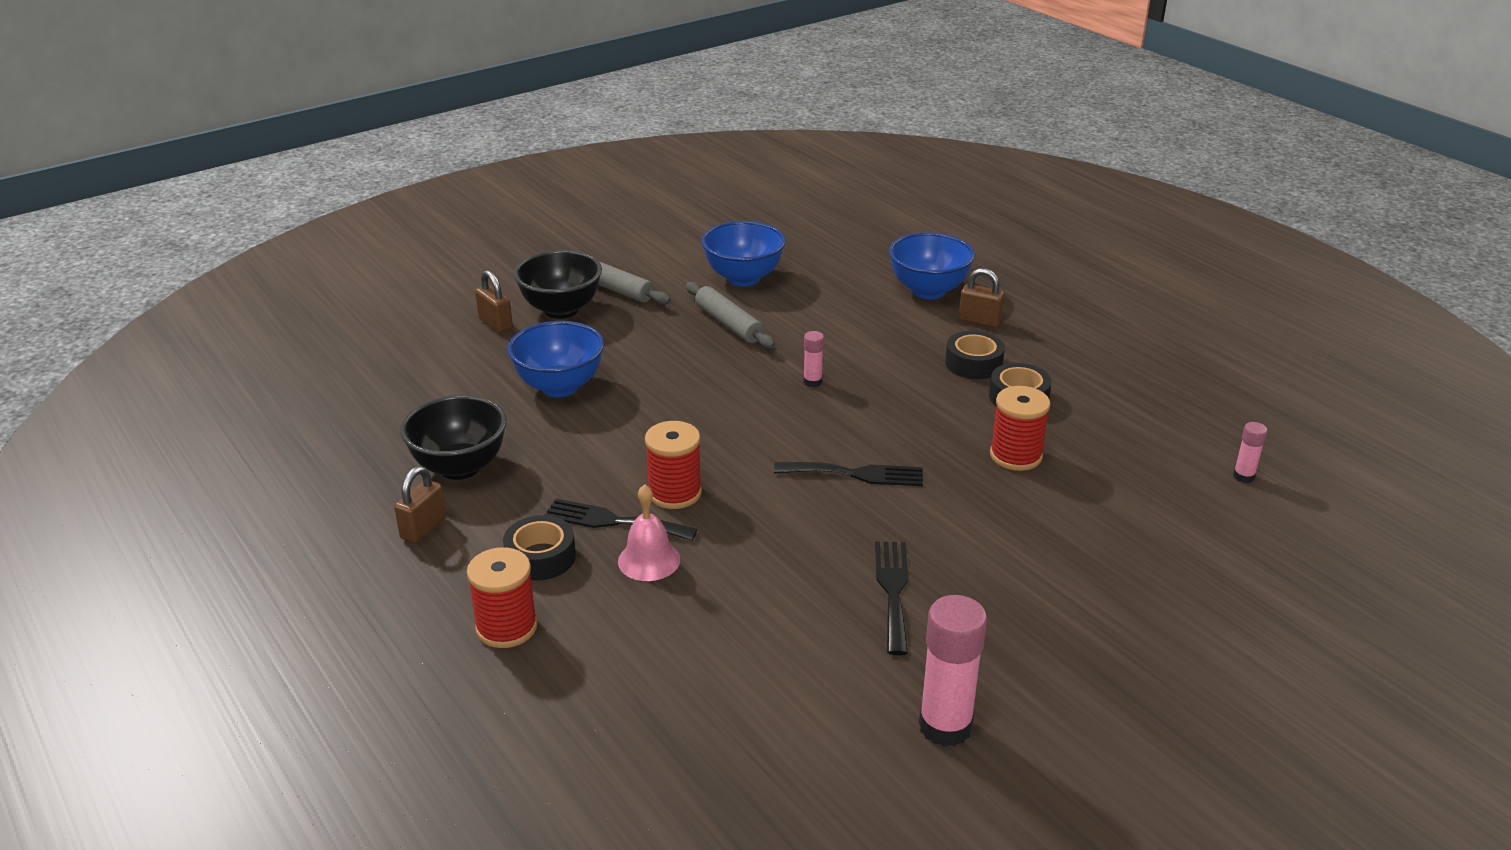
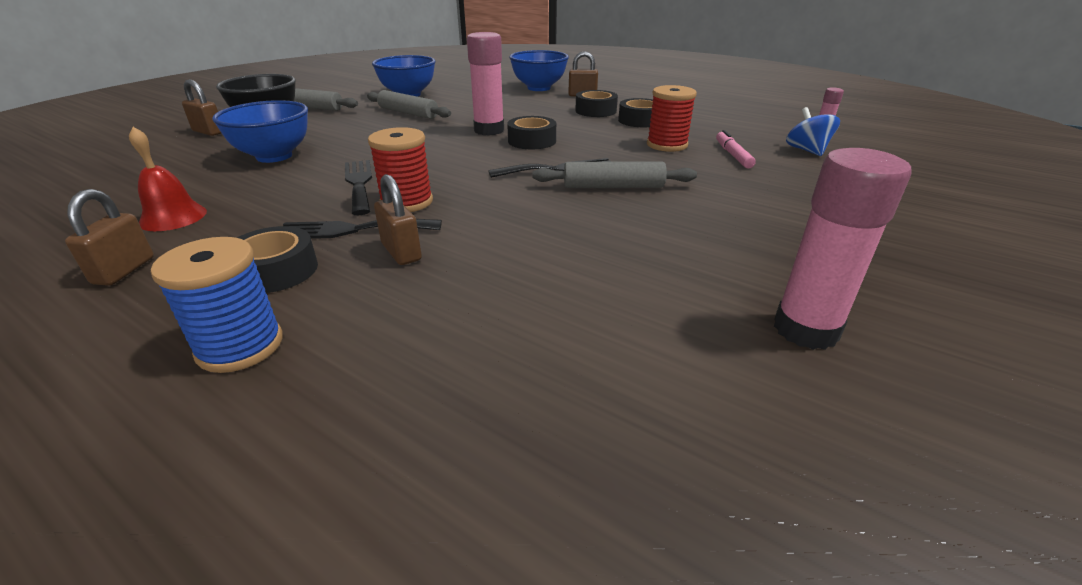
camera: 20 degrees left, 0 degrees up
(460, 467) = (173, 217): black bowl -> red bell
(506, 627) = (240, 346): red spool -> blue spool
(649, 560) = (401, 252): pink bell -> brown padlock
(812, 382) = (489, 130): pink glue stick -> pink glue stick, size x2.03
(853, 414) = (532, 141): none -> black tape
(893, 591) = (651, 232): black fork -> black fork (359, 183)
(899, 516) = (613, 186): none -> grey rolling pin
(1083, 492) = (732, 155): none -> pink marker
(1189, 504) = (806, 150): none -> blue spinning top

